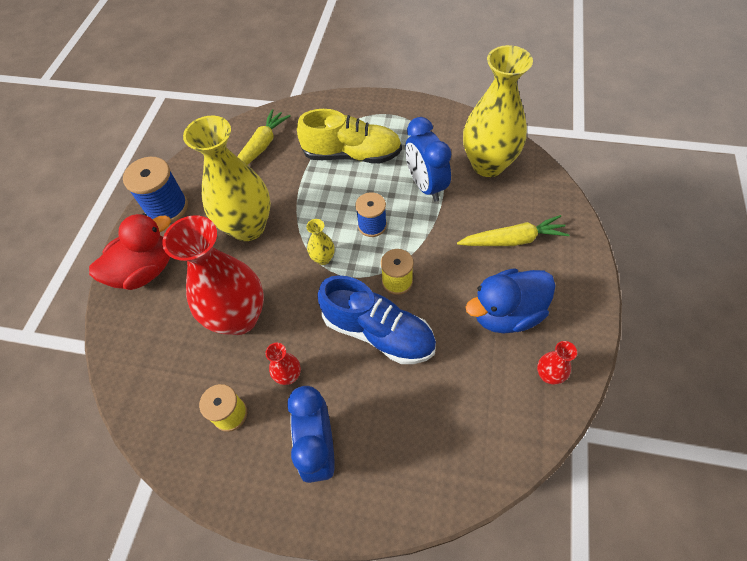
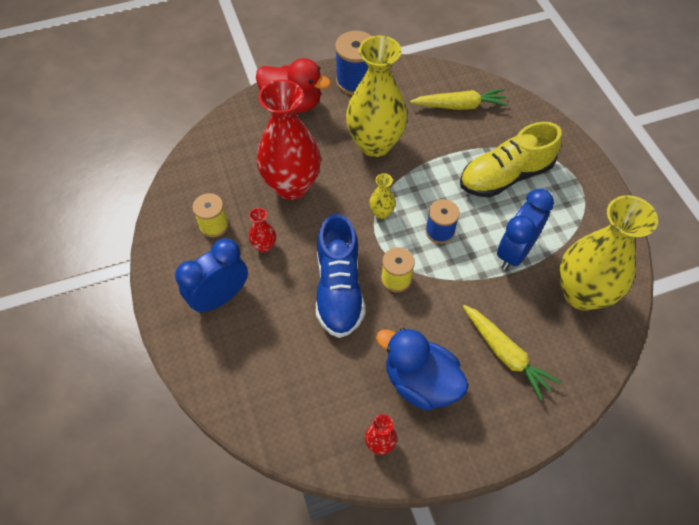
camera: 55 degrees right, 0 degrees up
(352, 154) = (505, 176): yellow shoe -> yellow shoe turned 90 degrees clockwise

